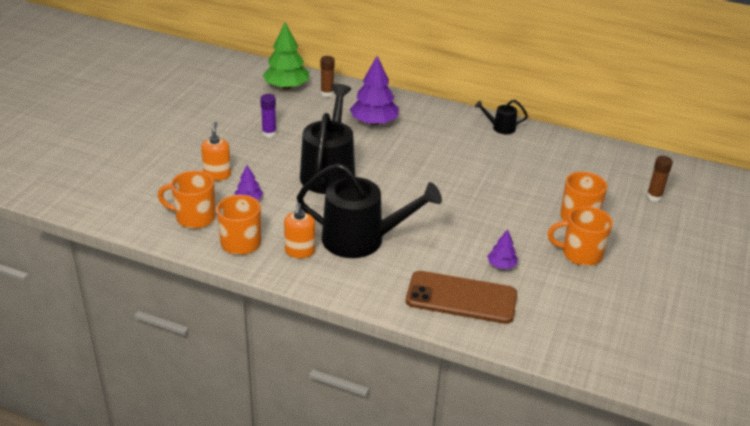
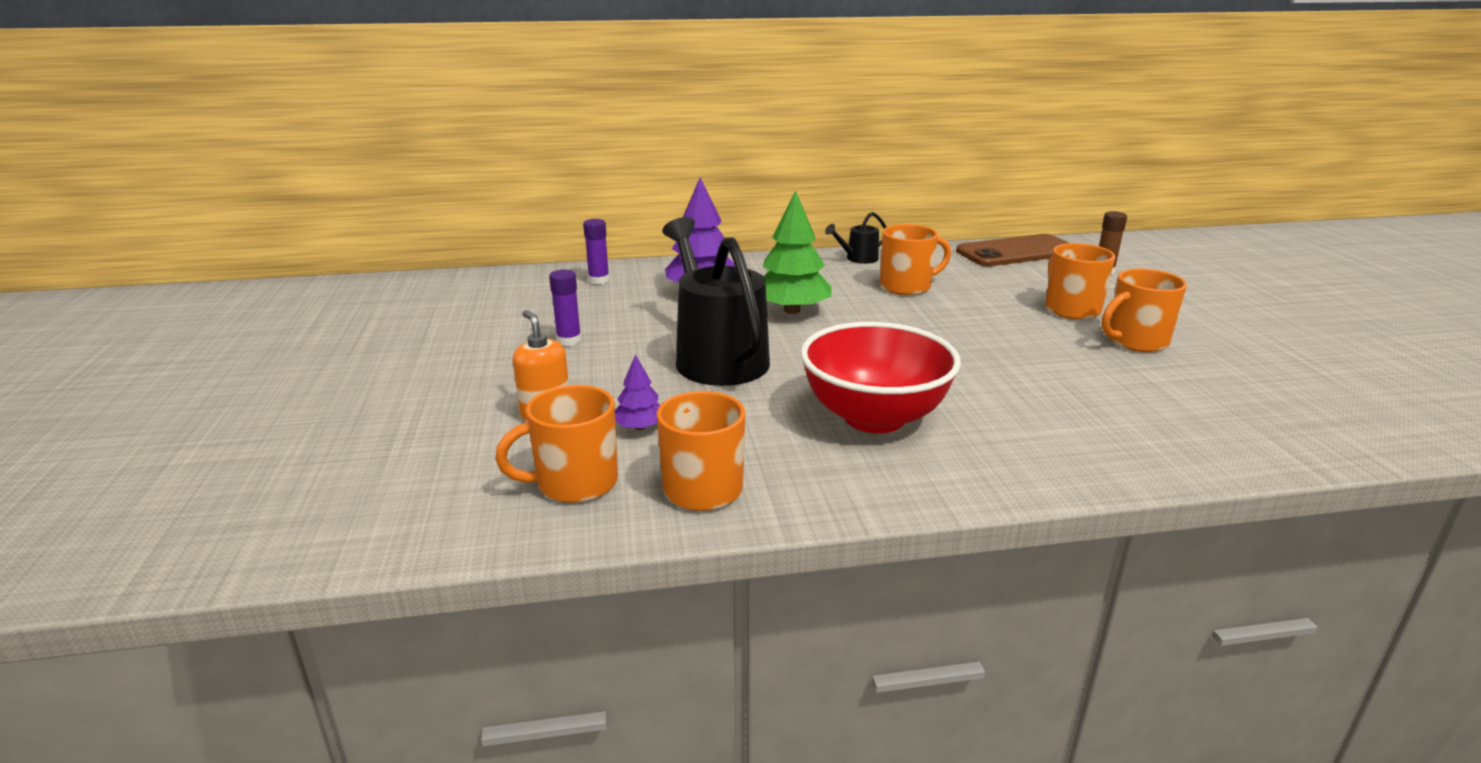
camera: 30 degrees left, 10 degrees down
(286, 87) = (531, 288): green tree -> green tree (792, 310)
(300, 251) = (810, 465): orange soap dispenser -> none
(327, 93) = (599, 280): brown glue stick -> purple glue stick
(361, 239) = (874, 417): black watering can -> red bowl
(461, 298) = (1102, 435): brown phone -> brown phone (1016, 252)
(500, 161) = (907, 287): none -> orange mug
(501, 265) = (1081, 382): purple tree -> none

